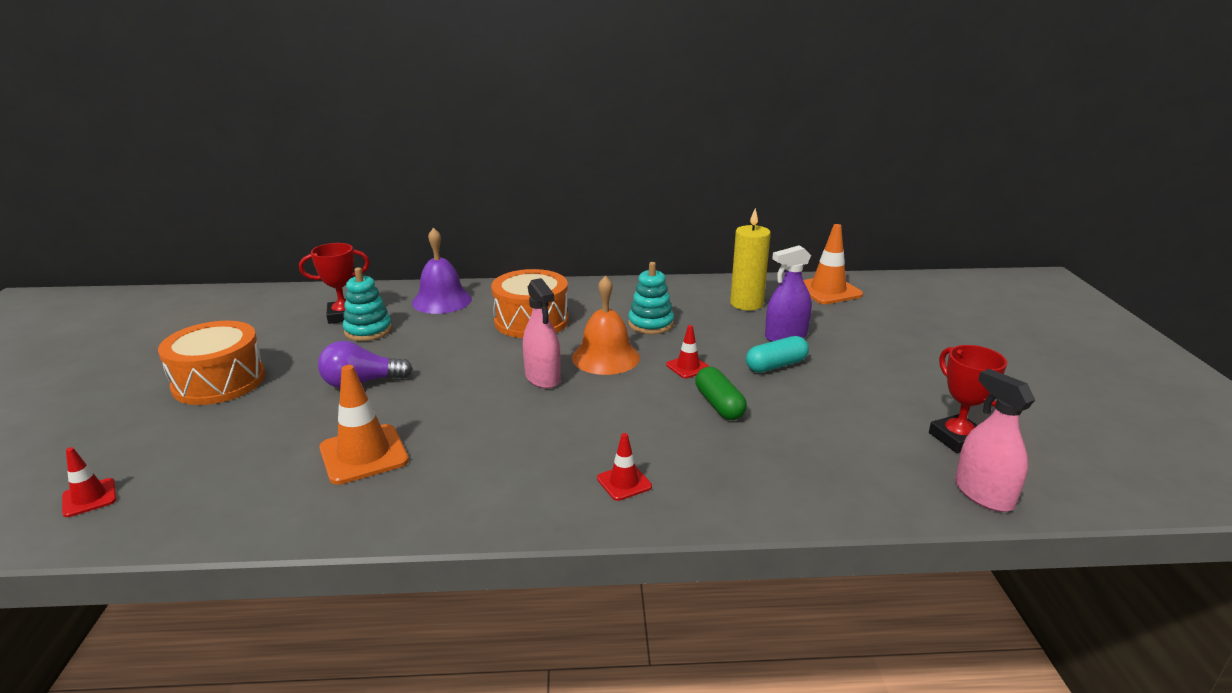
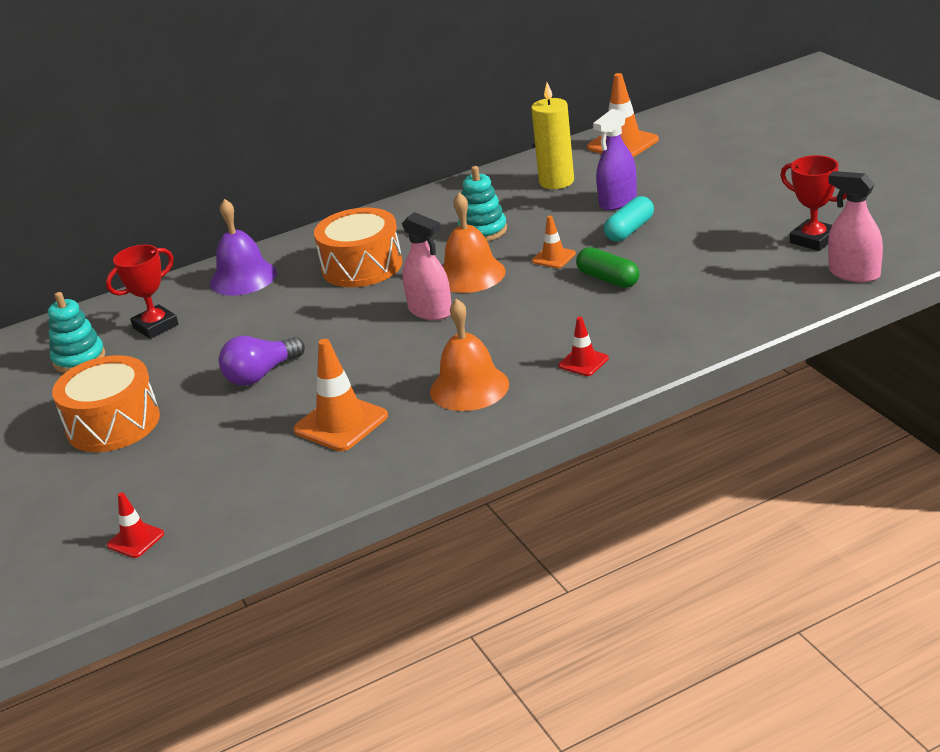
camera: 20 degrees left, 5 degrees up
(368, 330) = (203, 330): turquoise stacking toy -> turquoise stacking toy (79, 359)
(500, 465) = (469, 387): none -> orange bell
(688, 367) = (553, 257): red traffic cone -> orange traffic cone

